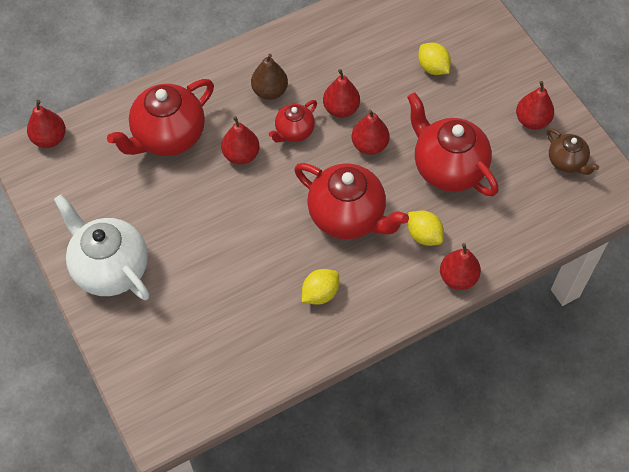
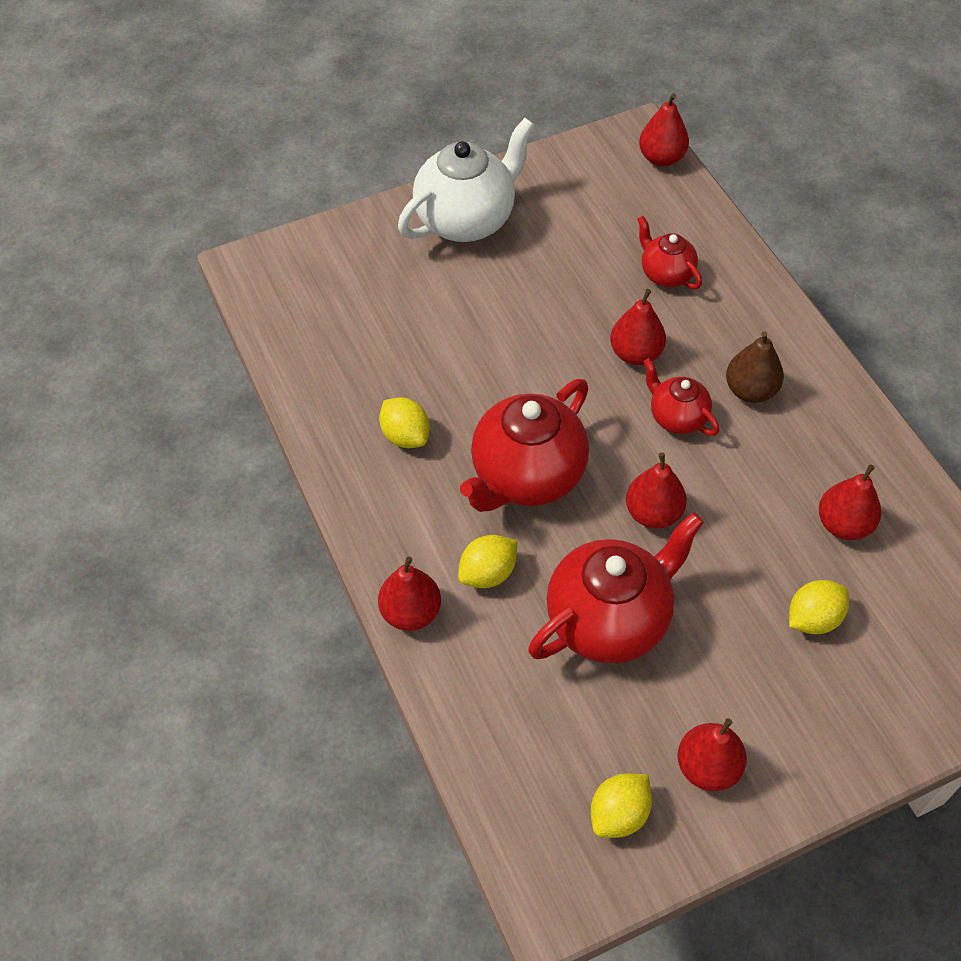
camera: 95 degrees right, 5 degrees down
(168, 137) = (665, 274): red teapot -> red teapot, size x0.53
(341, 109) = (721, 480): red pear -> red pear (843, 524)
(567, 162) = (619, 814): brown teapot -> yellow lemon

